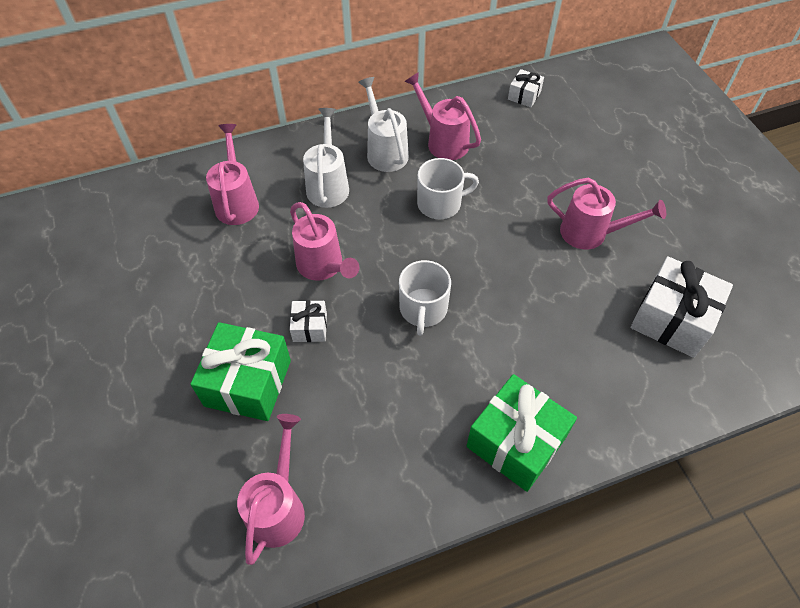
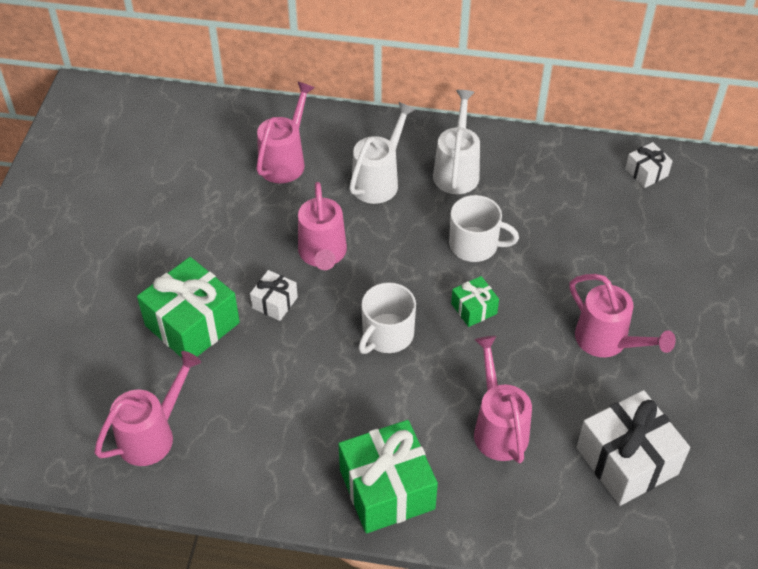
camera: 30 degrees right, 5 degrees down
(443, 141) = (523, 185): pink watering can -> pink watering can (498, 427)
(476, 254) = (474, 308): none -> green gift

